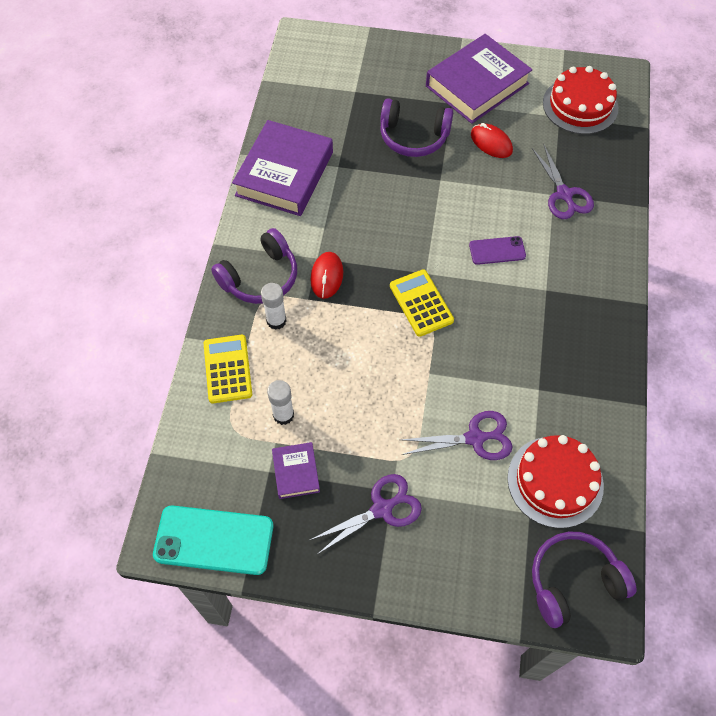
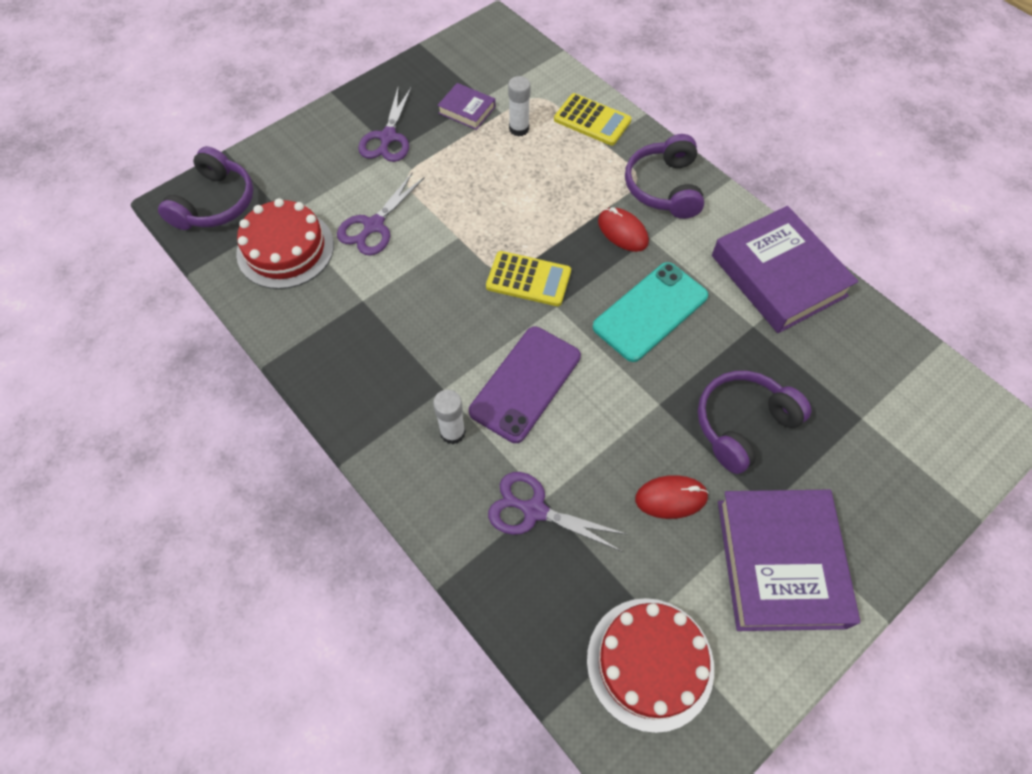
camera: 130 degrees right, 0 degrees up
(214, 540) = (466, 47): turquoise phone -> turquoise phone (650, 311)
(276, 321) = (609, 172): white glue stick -> white glue stick (452, 432)
(497, 250) = (525, 384): purple phone -> purple phone, size x1.78

